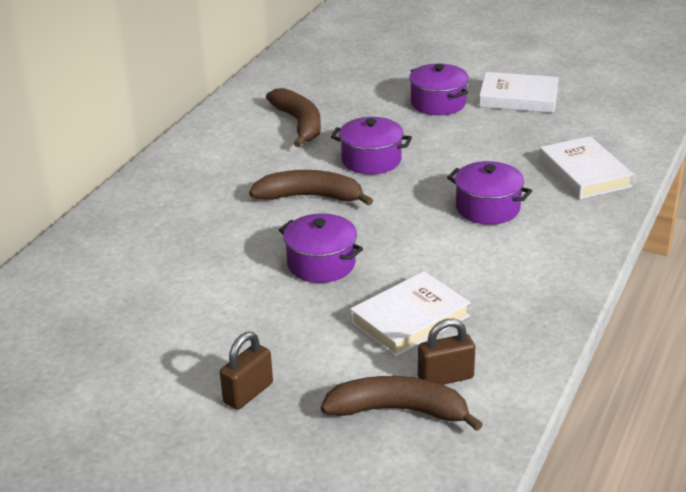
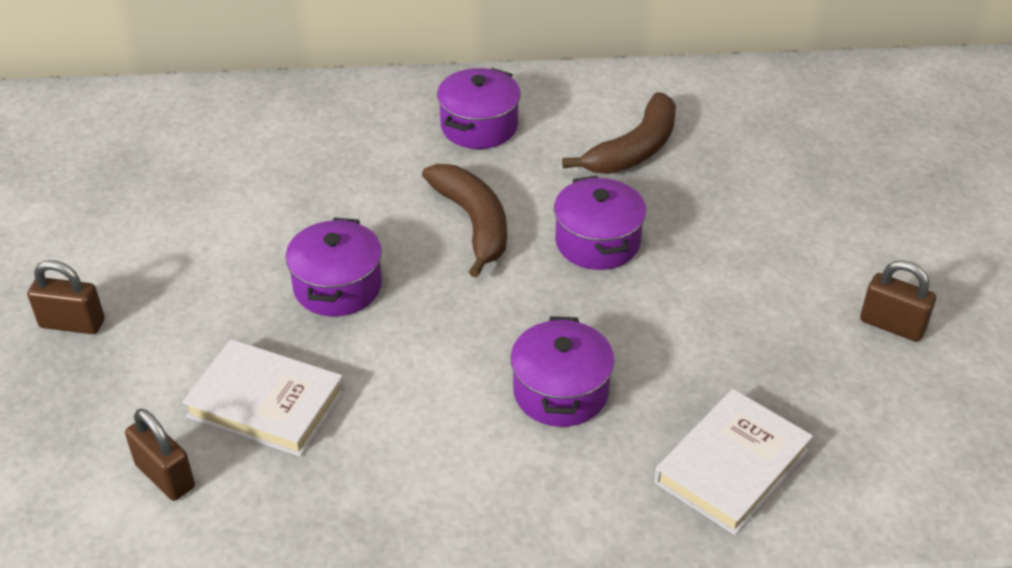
camera: 60 degrees right, 10 degrees up
(399, 411) = (88, 456): brown banana -> none
(438, 103) = (799, 250): purple pot -> purple pot (479, 126)
(518, 98) = (892, 325): white book -> brown padlock

